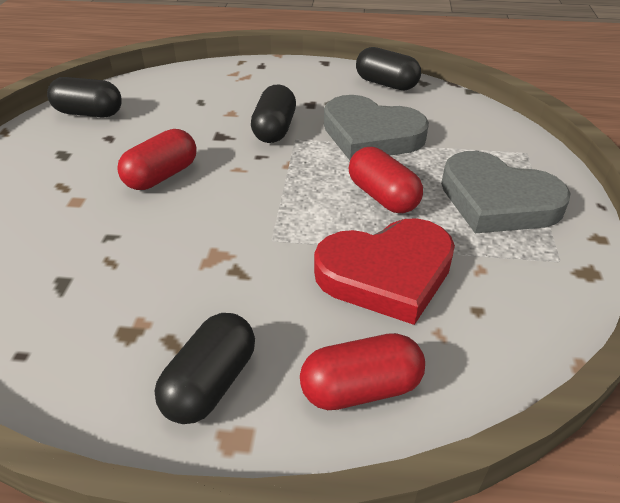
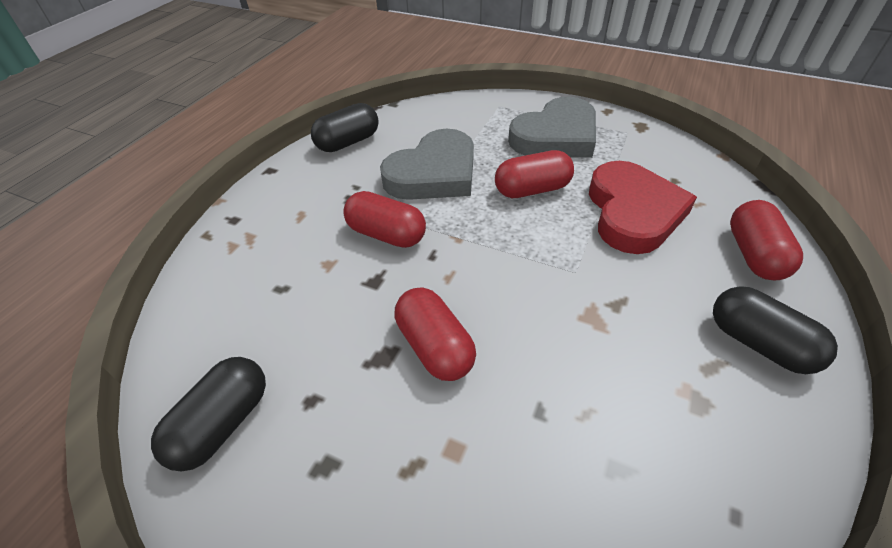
camera: 70 degrees left, 5 degrees up
(274, 129) = (386, 234): black capsule -> red capsule

